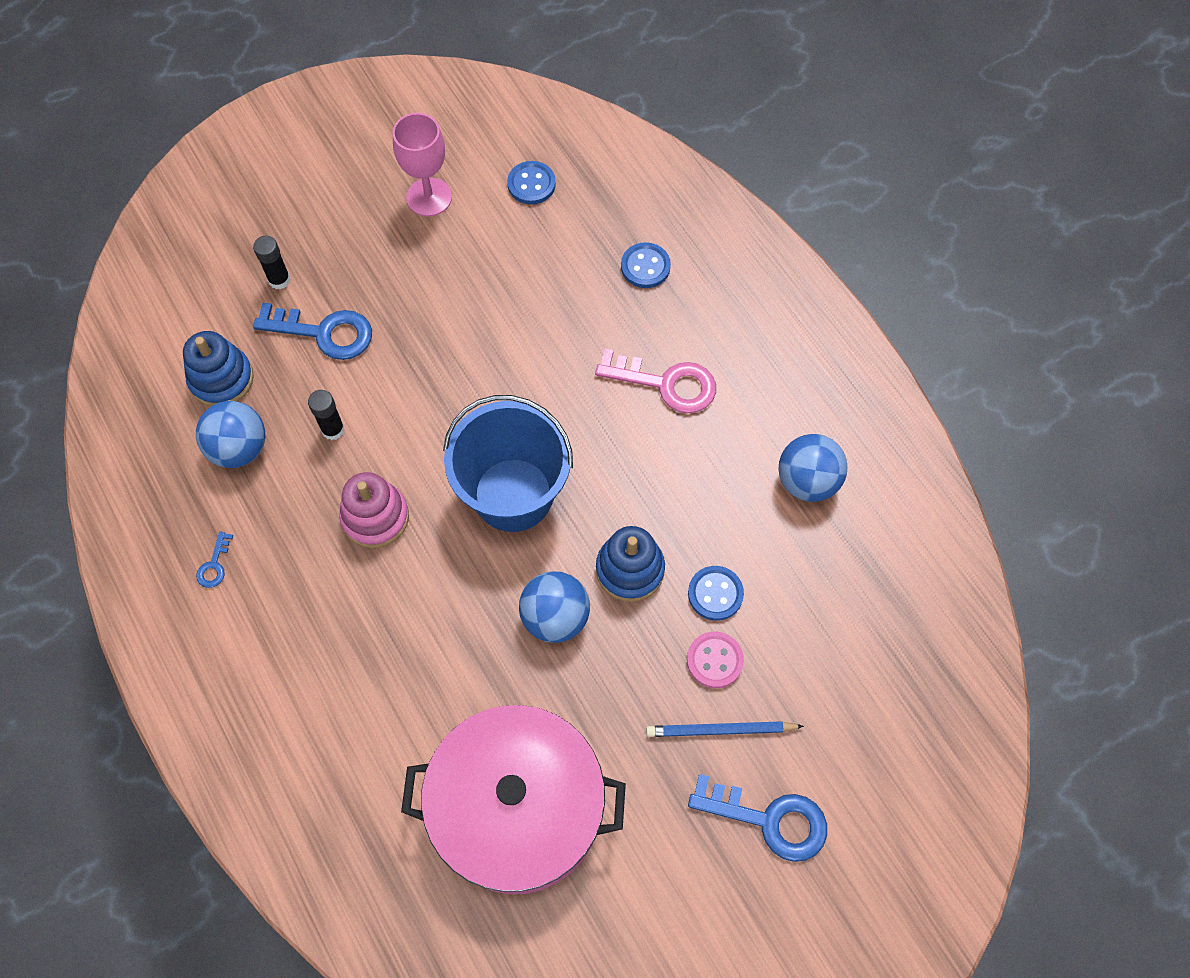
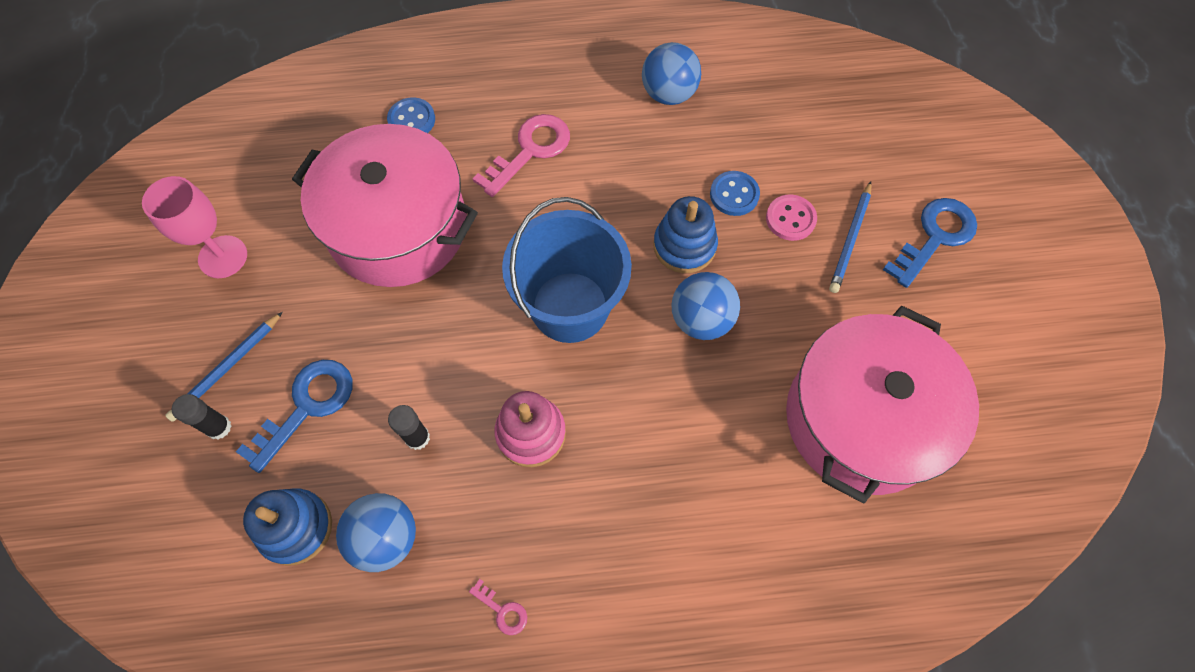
camera: 65 degrees left, 0 degrees up
(214, 565) = (502, 610): blue key -> pink key
(331, 257) = (227, 368): none -> blue pencil
(524, 314) = (398, 227): none -> pink pot
(531, 184) = (270, 169): blue button -> none

